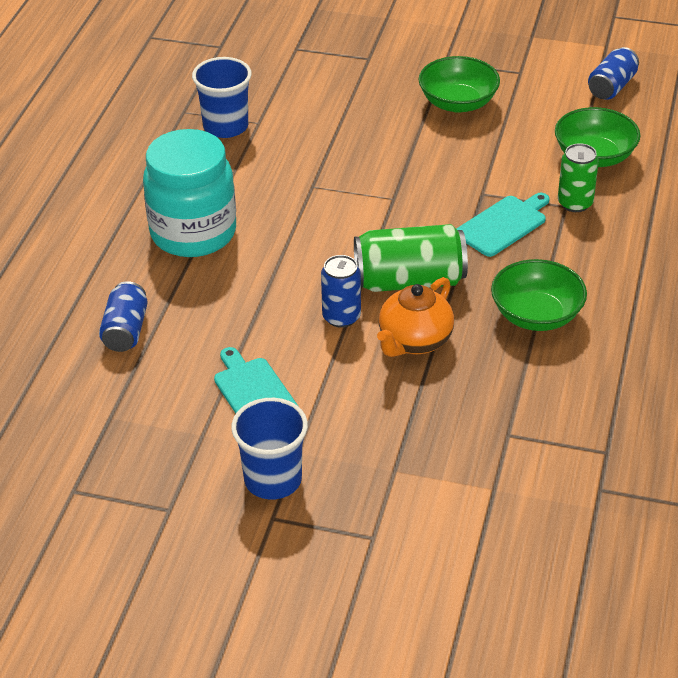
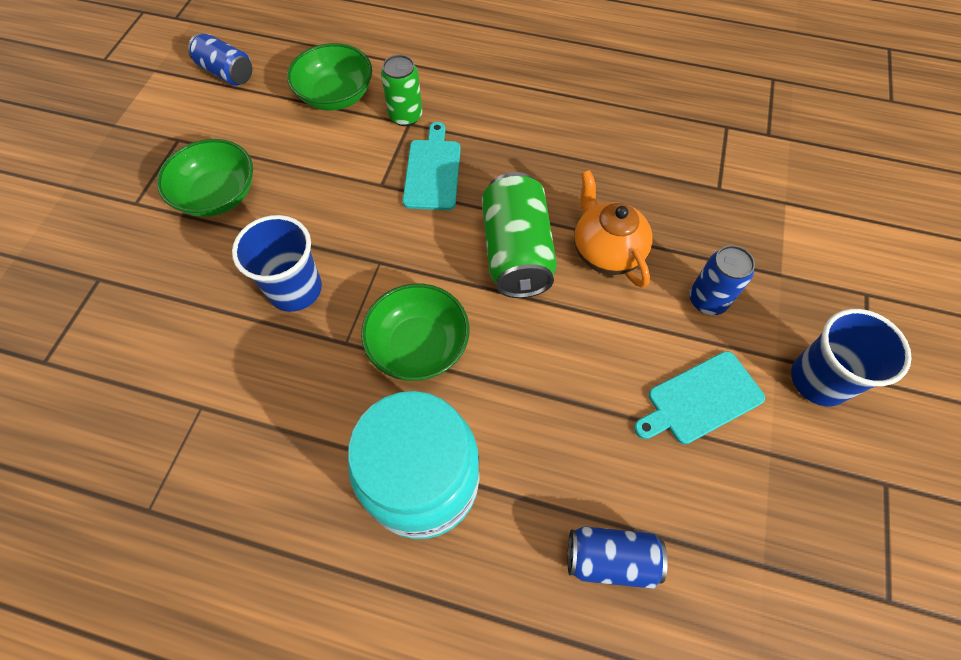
camera: 90 degrees left, 20 degrees up
(225, 126) = (199, 449): blue cup -> blue cup (295, 289)
(341, 317) = (574, 315): blue can -> blue can (707, 300)
(414, 341) = (606, 252): orange teapot -> orange teapot turned 150 degrees counterclockwise
(503, 224) = (432, 171): turquoise cutting board -> turquoise cutting board turned 45 degrees clockwise
(536, 315) = (564, 157): green bowl -> green bowl (419, 346)

